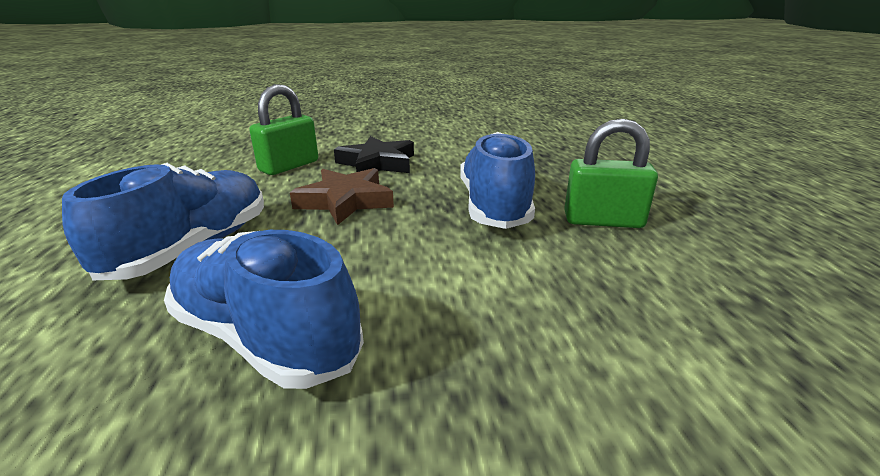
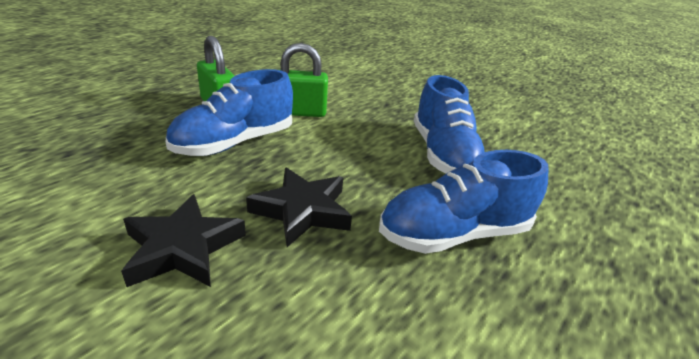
camera: 135 degrees left, 5 degrees up
(289, 166) = (261, 325): green padlock -> green padlock (300, 112)
(345, 201) = (302, 210): brown star -> black star

